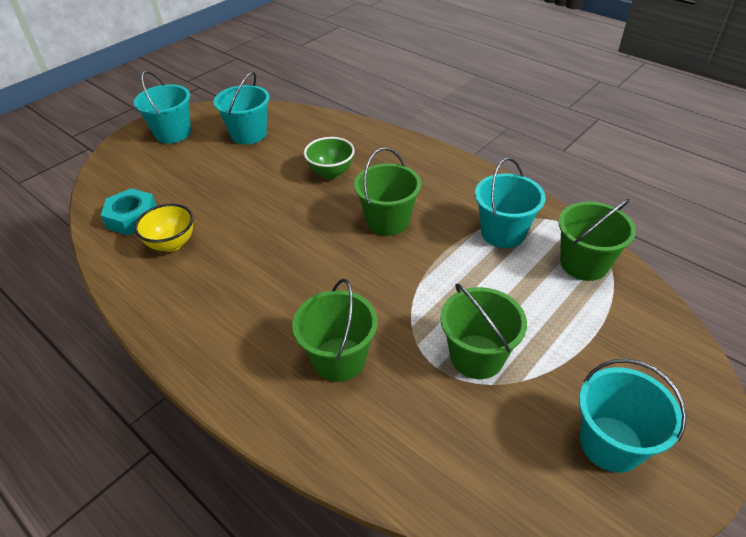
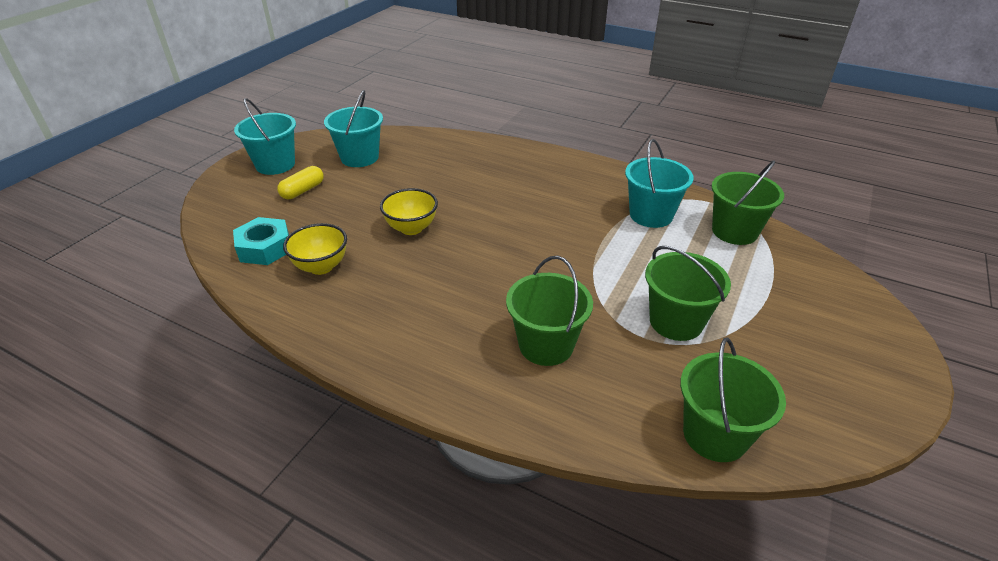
camera: 15 degrees left, 5 degrees down
(186, 163) = (303, 191): none -> yellow capsule
(265, 215) = (411, 228): none -> yellow bowl
(331, 172) = (462, 183): green bowl -> none
(388, 221) = (538, 218): green bucket -> green bucket (715, 435)
(610, 443) = (826, 373): turquoise bucket -> none

